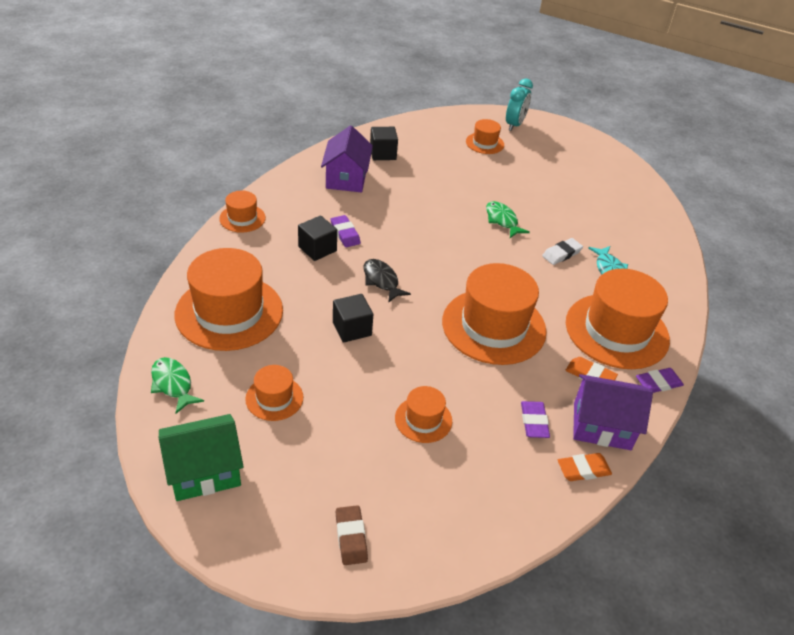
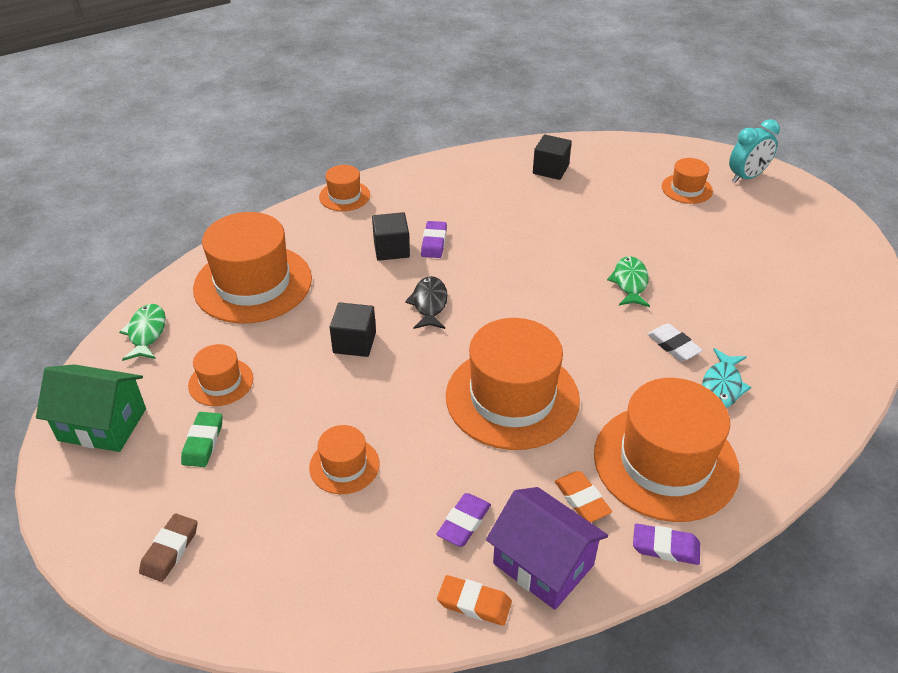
camera: 35 degrees right, 0 degrees up
(302, 448) = (203, 442): none -> green eraser
(346, 178) = (486, 185): purple house -> none
(562, 254) = (673, 345): white eraser -> white eraser turned 60 degrees clockwise

